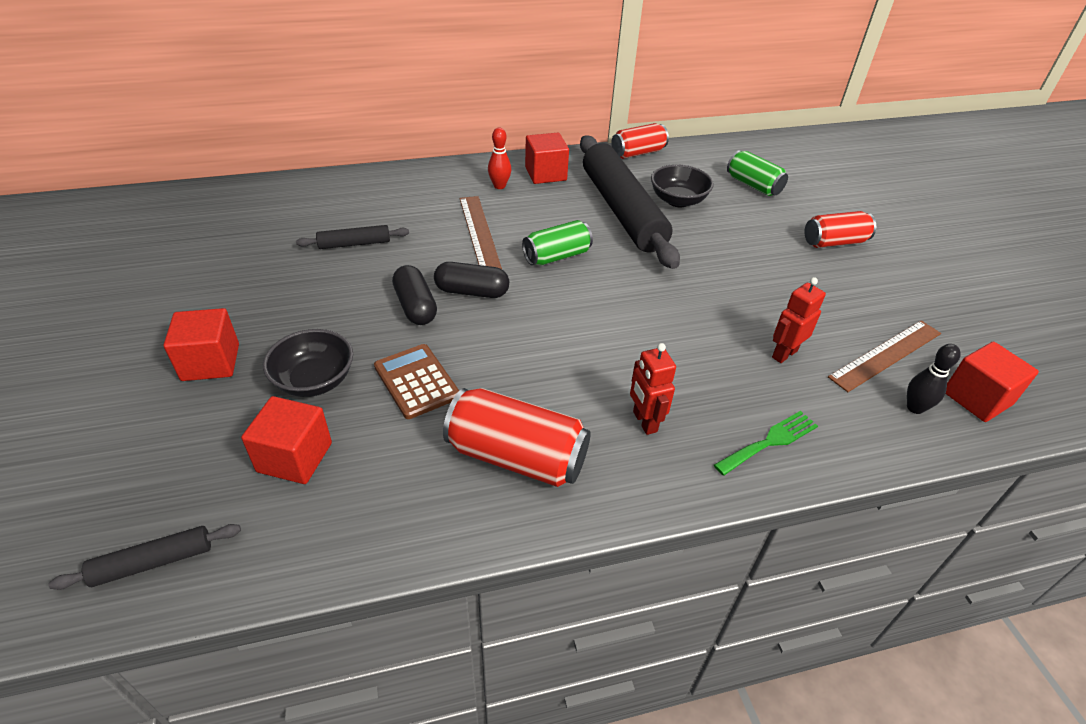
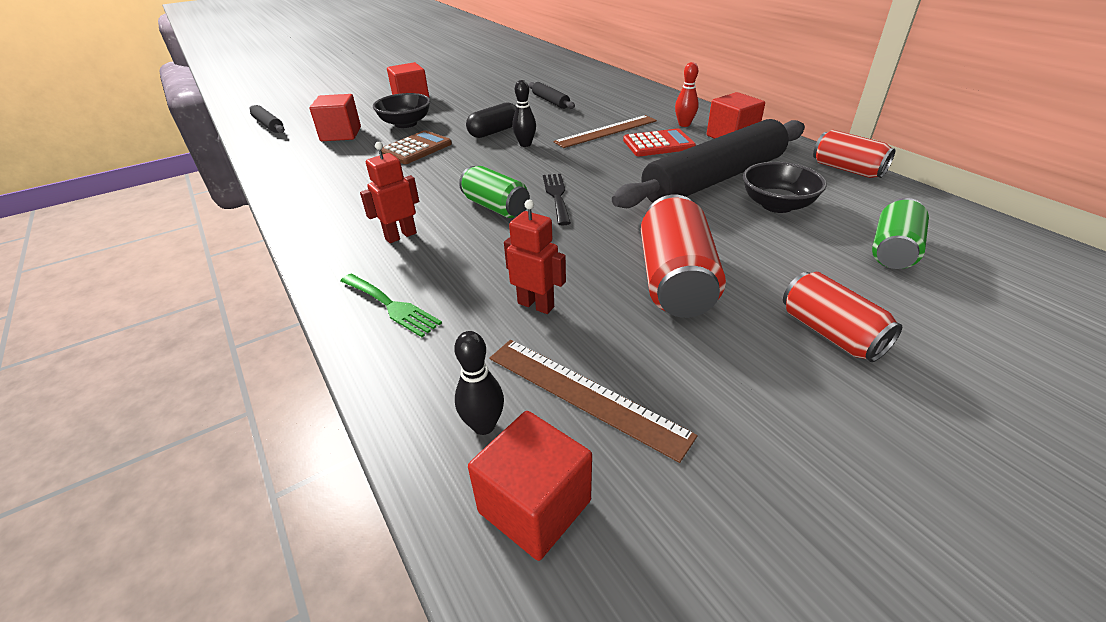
camera: 75 degrees right, 5 degrees down
(472, 292) = (525, 144): black capsule -> black bowling pin
(517, 456) = (351, 193): red can -> red can (675, 280)
(533, 213) = (658, 144): none -> red calculator
(556, 256) = (602, 164): green can -> green can (496, 207)
(608, 300) = (556, 196): none -> black fork

